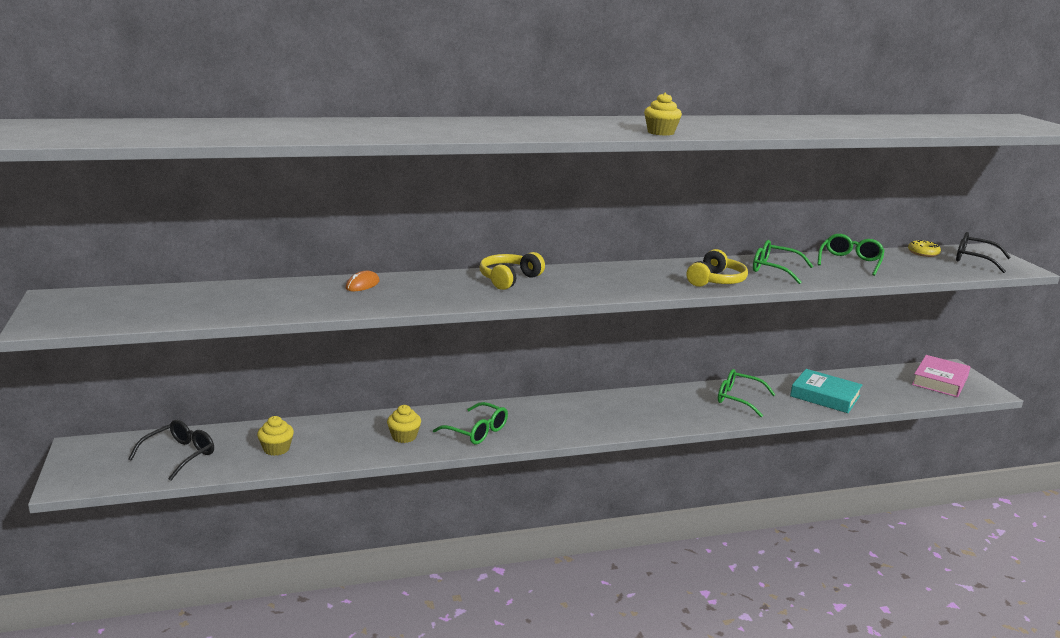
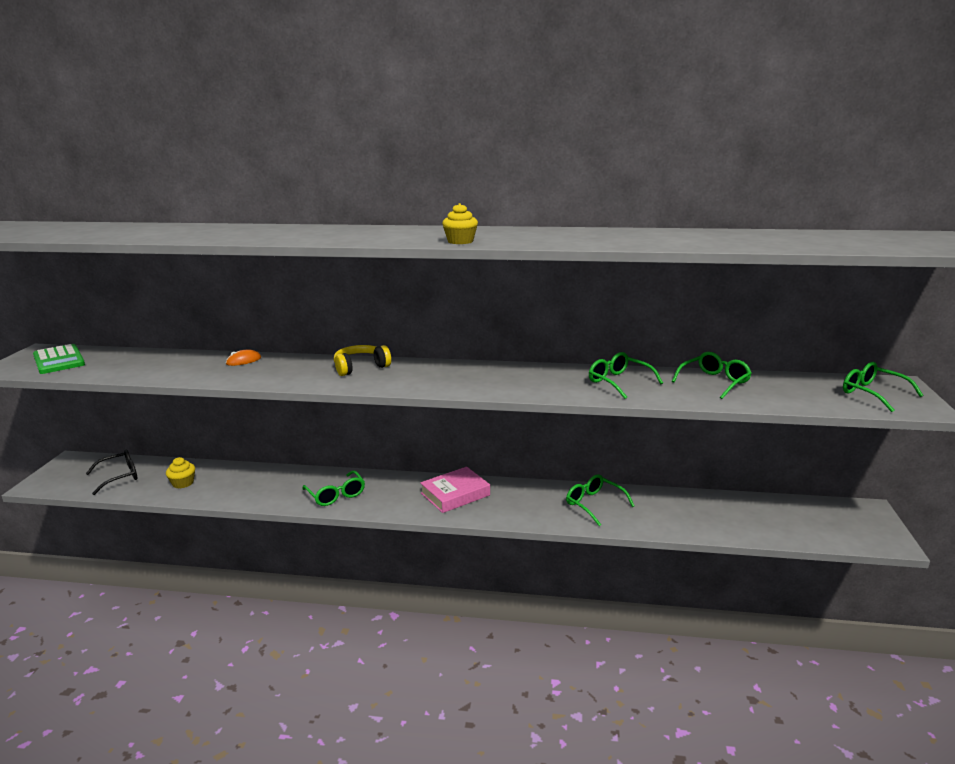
camera: 25 degrees right, 0 degrees up
(108, 307) = (59, 360): none -> green calculator
(404, 436) = (278, 489): yellow cupcake -> none
(716, 281) = (543, 387): yellow headphones -> none
(825, 396) = (688, 516): turquoise book -> none
(923, 253) = (816, 380): yellow donut -> none
(939, 381) = (839, 521): pink book -> pink book (455, 494)
(974, 260) = (873, 393): black glasses -> green glasses

